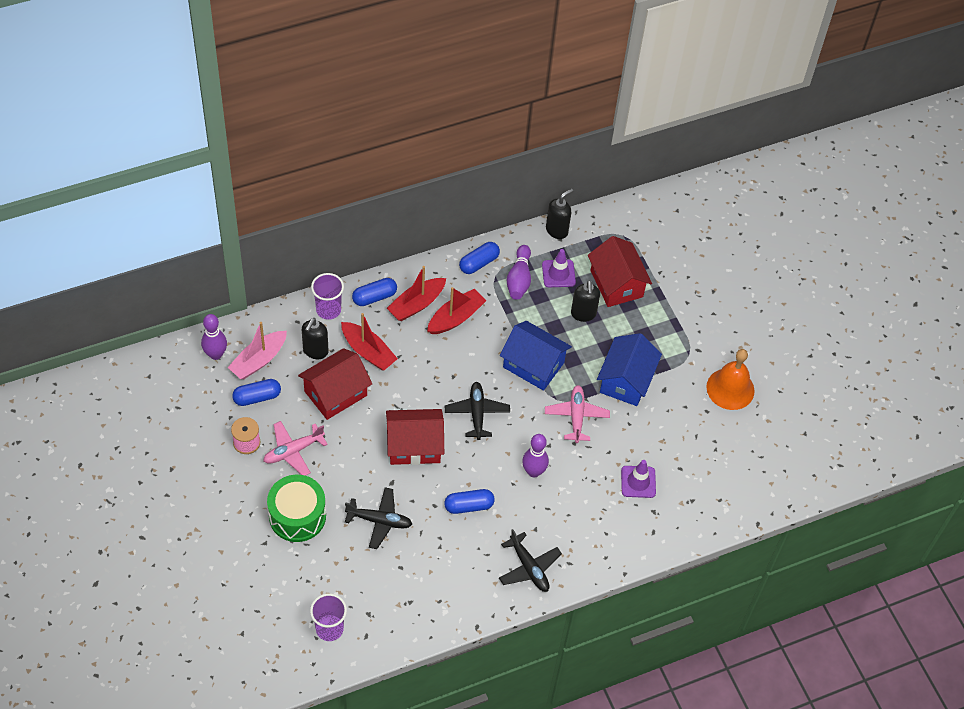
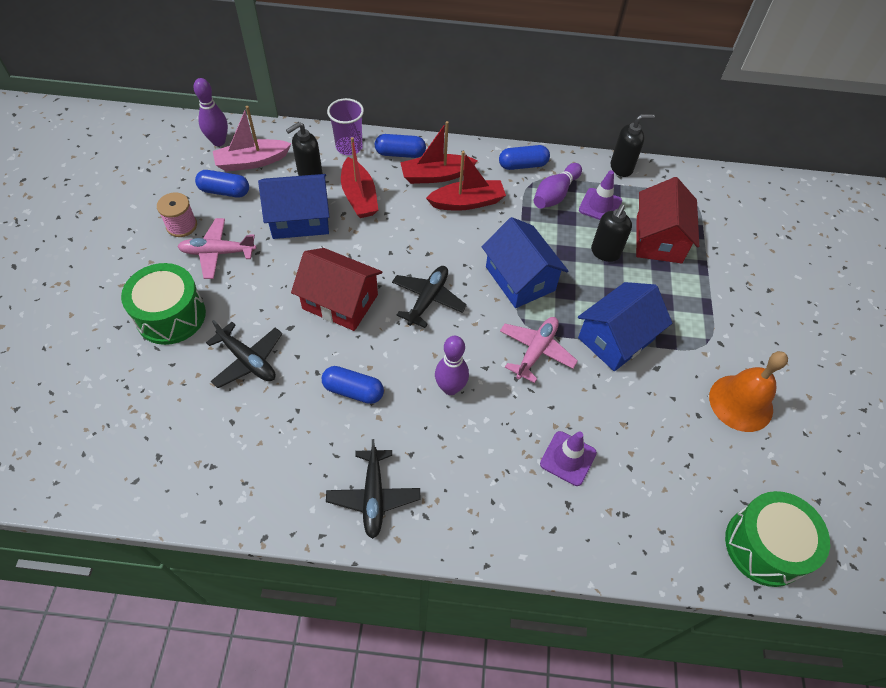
camera: 30 degrees right, 0 degrees up
(329, 629) = (104, 451): purple cup -> none
(335, 393) = (300, 219): red house -> blue house
(784, 478) = (765, 546): none -> green drum

